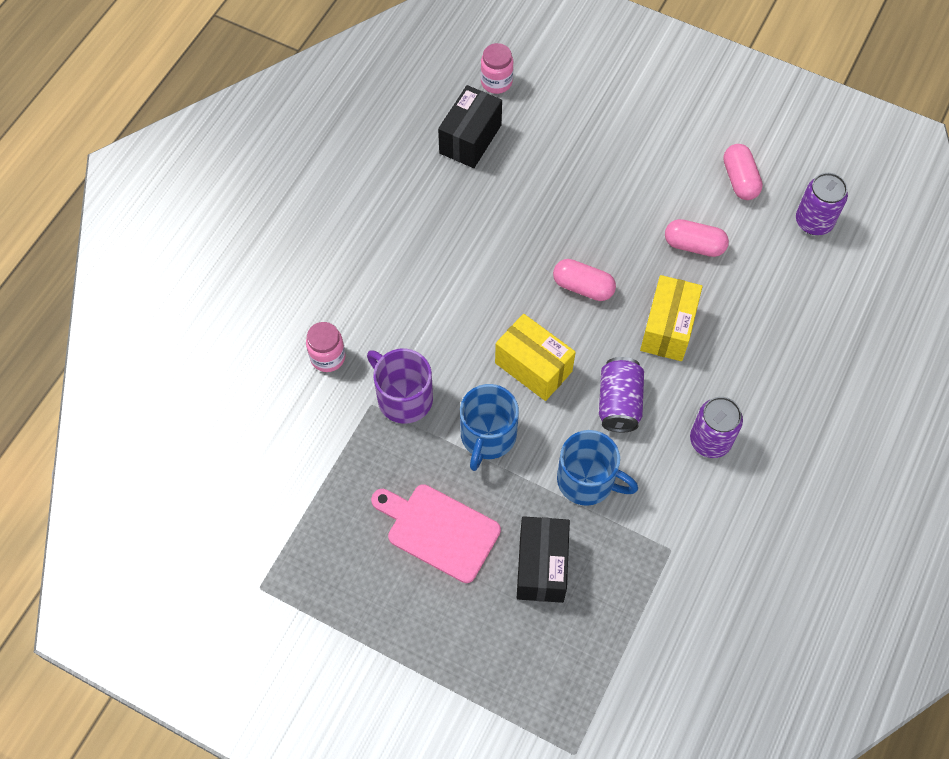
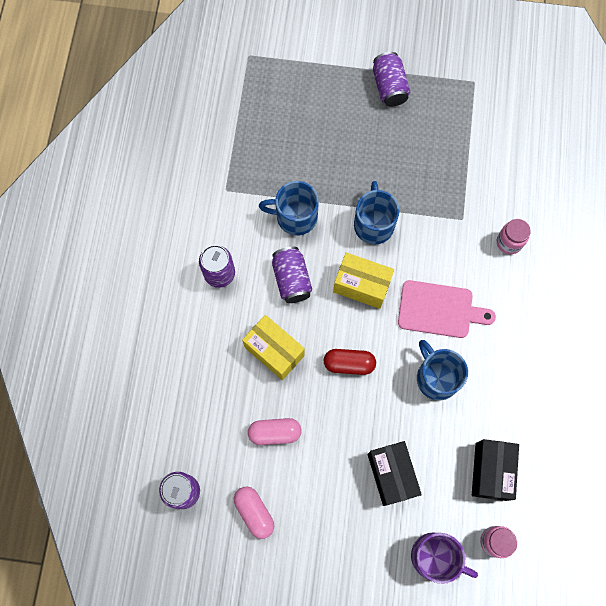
camera: 160 degrees right, 10 degrees up
(384, 623) = (389, 87): none -> purple can
(403, 397) = (443, 231): purple mug -> purple mug (435, 557)
(439, 530) = (380, 152): pink cutting board -> pink cutting board (439, 310)
(487, 242) = (436, 377): none -> blue mug
(541, 566) = (305, 151): black box -> black box (391, 475)
(583, 287) = (349, 364): pink capsule -> red capsule
(667, 328) = (274, 351): yellow box -> yellow box turned 45 degrees counterclockwise

